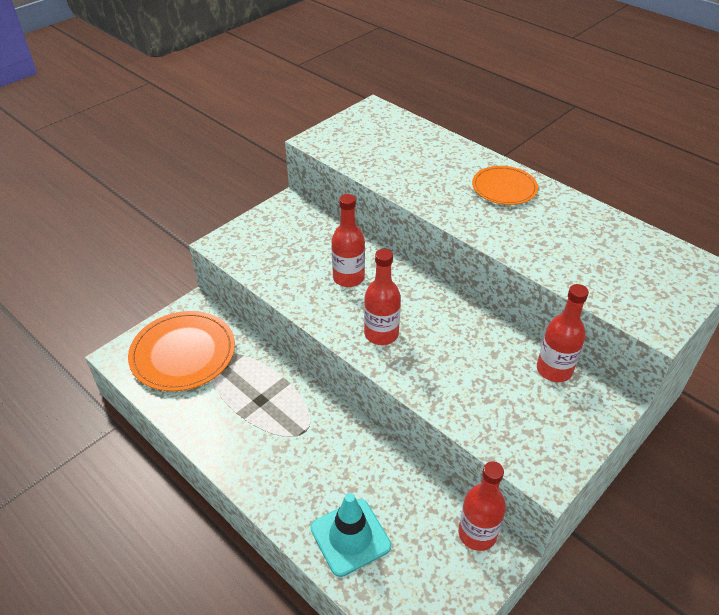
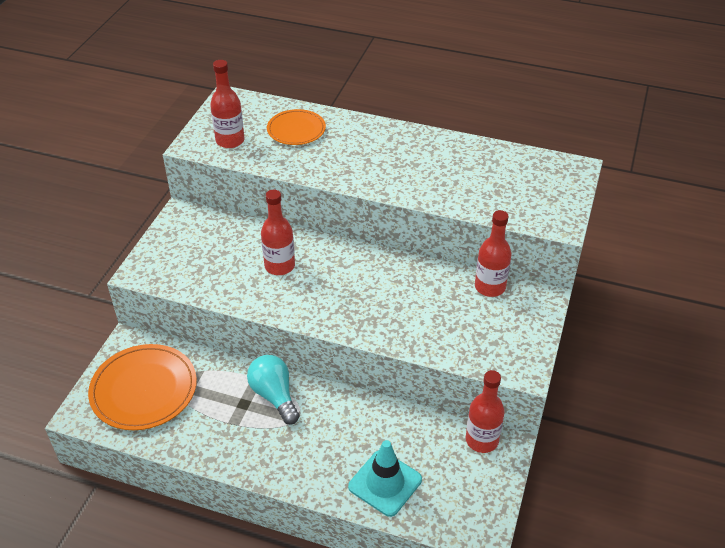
camera: 25 degrees left, 0 degrees up
(292, 403) = (274, 396): none -> turquoise light bulb
(381, 334) = (336, 305): red bottle -> red bottle (230, 141)
(504, 188) = (387, 144): orange plate -> orange plate (296, 129)

